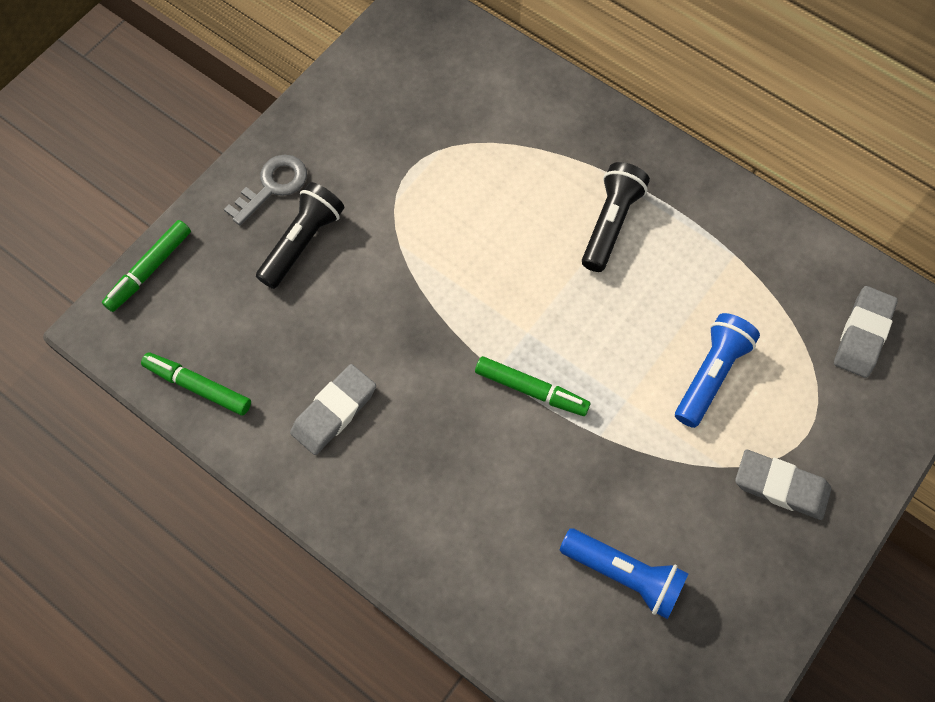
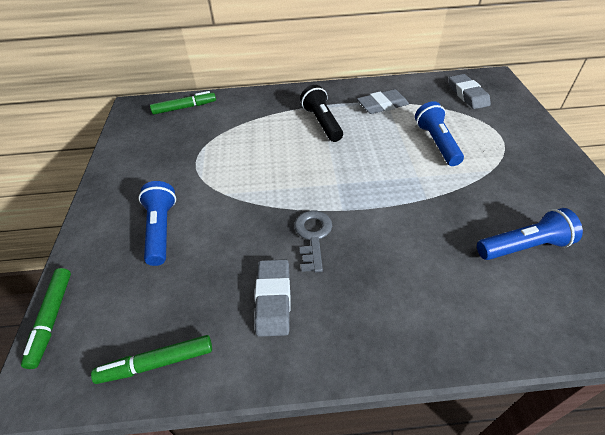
camera: 40 degrees left, 20 degrees down
(272, 186) = (114, 217): grey key -> grey key (313, 236)
(302, 242) = (161, 230): black flashlight -> blue flashlight
(531, 390) = (370, 204): green marker -> green marker (184, 108)
(781, 486) = (522, 159): grey eraser -> grey eraser (382, 105)

